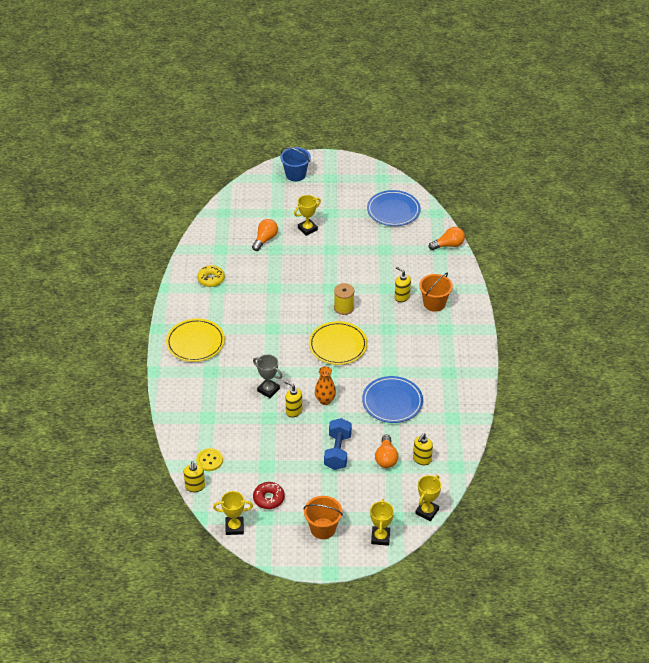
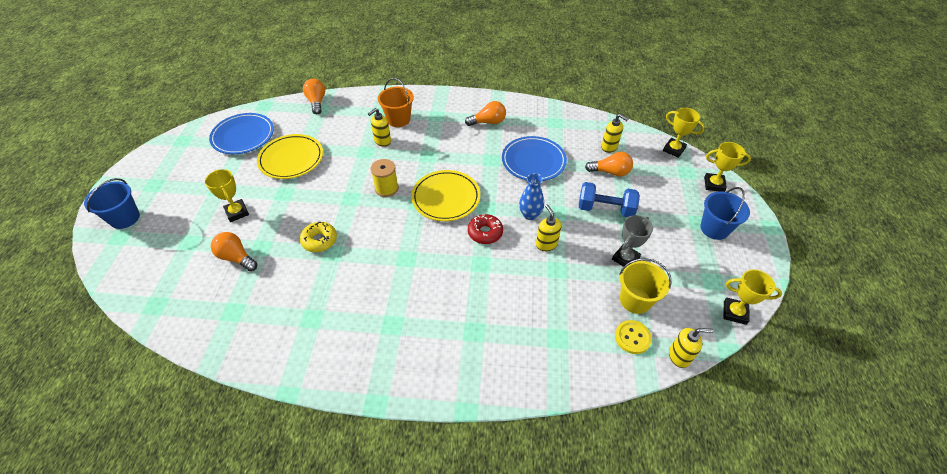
camera: 85 degrees left, 5 degrees up
(195, 342) = (415, 350): yellow plate -> yellow plate (291, 159)
(211, 279) = (291, 326): yellow donut -> yellow donut (319, 240)
(234, 527) = (734, 313): yellow trophy -> yellow trophy turned 75 degrees counterclockwise
(242, 465) = (635, 300): none -> yellow bucket
(268, 390) = (511, 267): grey trophy -> grey trophy (625, 258)
(268, 498) = (683, 275): red donut -> red donut (485, 232)
(293, 411) = (546, 244): yellow soap dispenser -> yellow soap dispenser turned 120 degrees clockwise
(323, 528) = (714, 228): orange bucket -> blue bucket
(325, 400) = (530, 214): orange vase -> blue vase
(442, 367) = (488, 122): none -> orange light bulb

